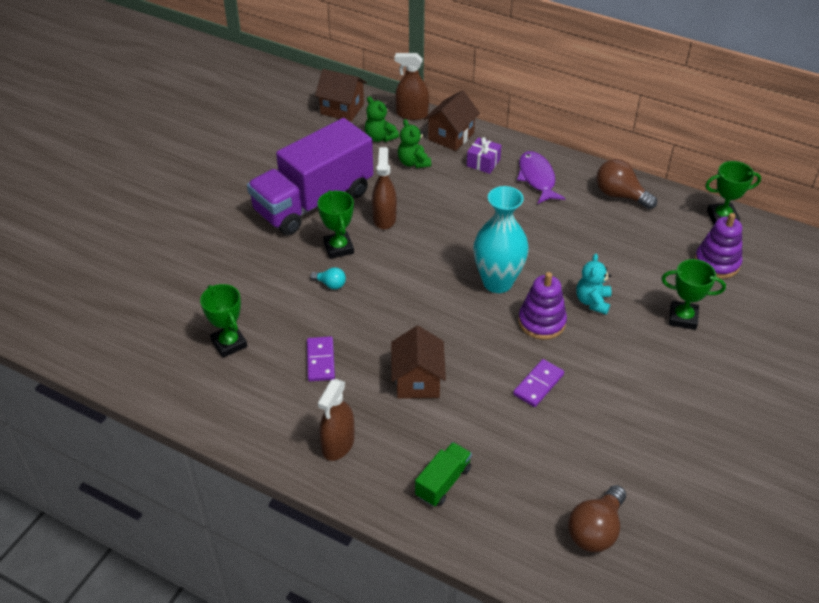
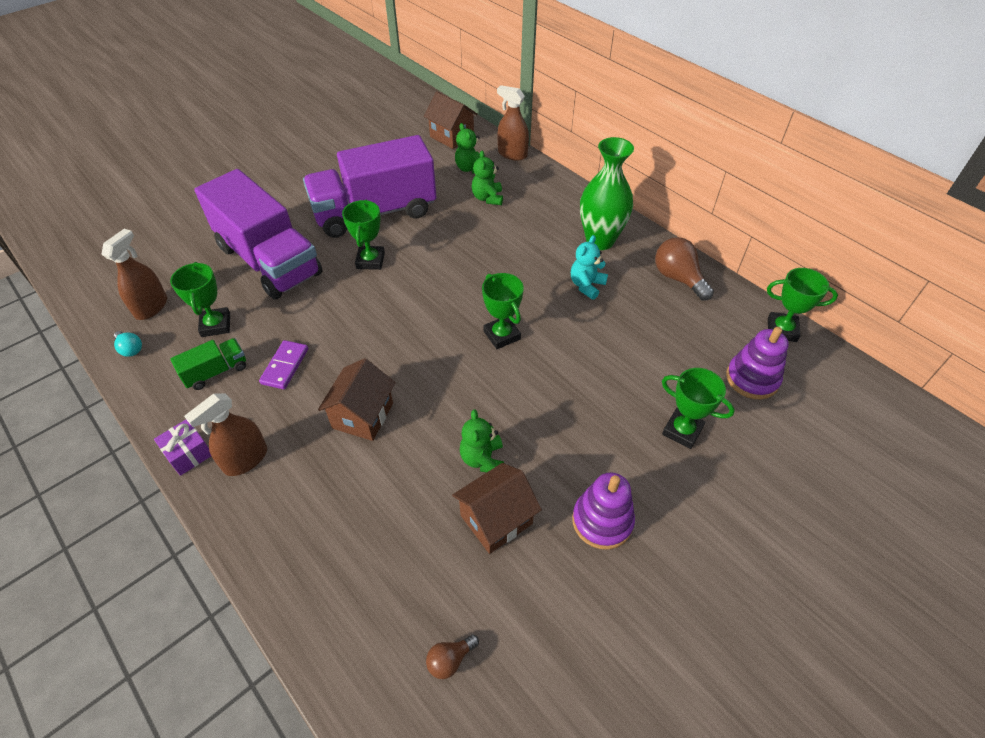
camera: 20 degrees right, 5 degrees up
(239, 272) = (269, 261): none -> purple truck
(330, 284) = (341, 293): turquoise light bulb -> turquoise light bulb (130, 349)
(384, 218) = (429, 243): brown spray bottle -> brown spray bottle (151, 307)
(443, 482) = (320, 538): green truck -> green truck (216, 372)
(451, 136) = (537, 182): brown house -> brown house (496, 519)
(483, 163) = (554, 213): purple gift -> purple gift (189, 453)
(497, 282) = (502, 335): turquoise vase -> green trophy
(537, 178) = (600, 241): purple fish -> green vase
(538, 385) = (482, 459): purple domino -> green teddy bear
(541, 322) = (524, 390): purple stacking toy -> purple stacking toy (602, 521)
(592, 302) = (590, 383): turquoise teddy bear -> turquoise teddy bear (586, 285)
(595, 530) = (450, 660): brown light bulb -> brown light bulb, size x0.54

